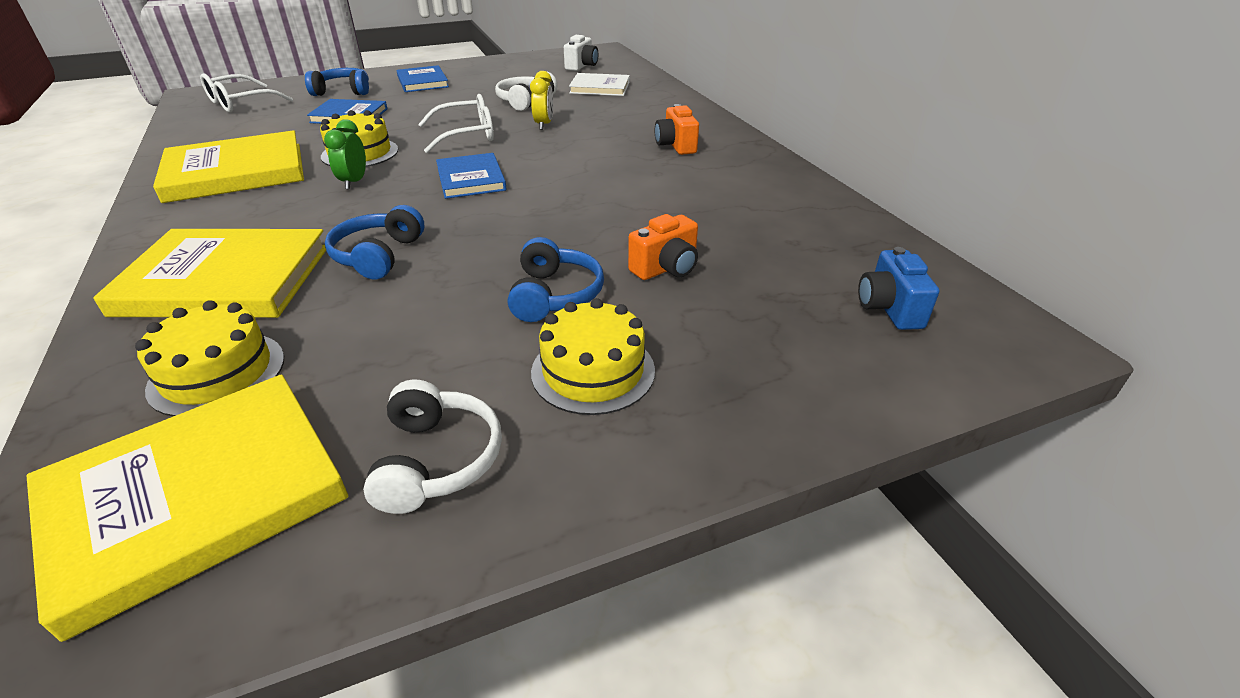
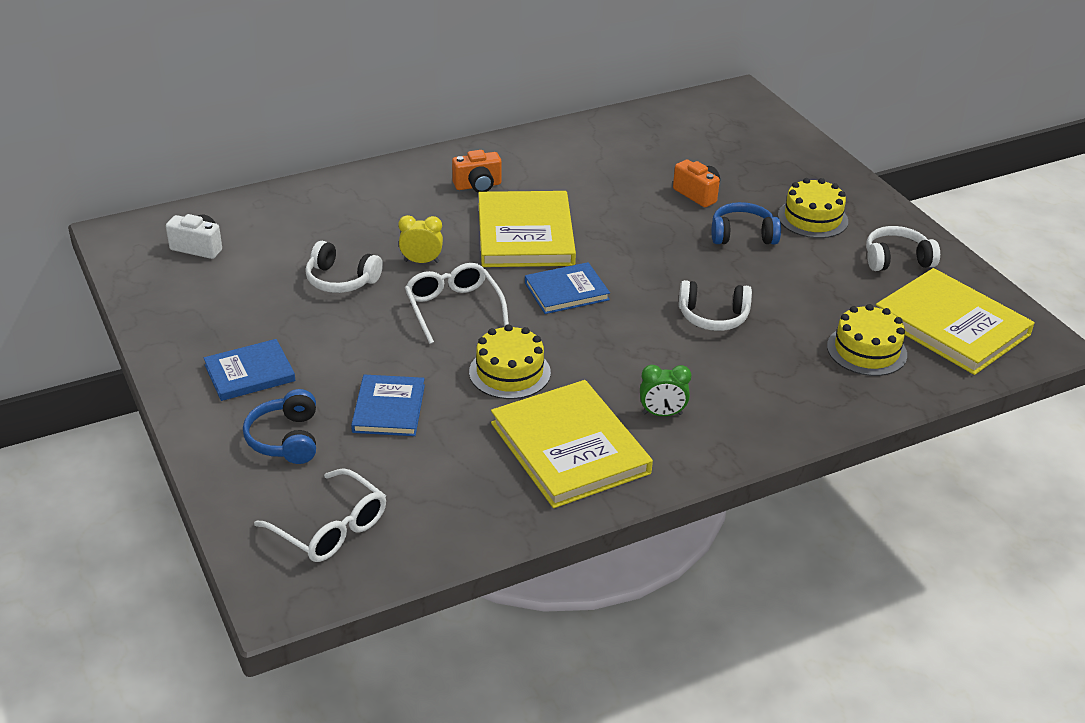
camera: 95 degrees left, 0 degrees up
(225, 280) = (768, 383): yellow book -> yellow book (525, 234)
(354, 182) = (583, 359): green clock -> green clock (662, 414)
(378, 255) = (713, 317): blue headphones -> white headphones
(600, 88) = (294, 231): white book -> none
(889, 309) = (721, 125): blue camera -> none

